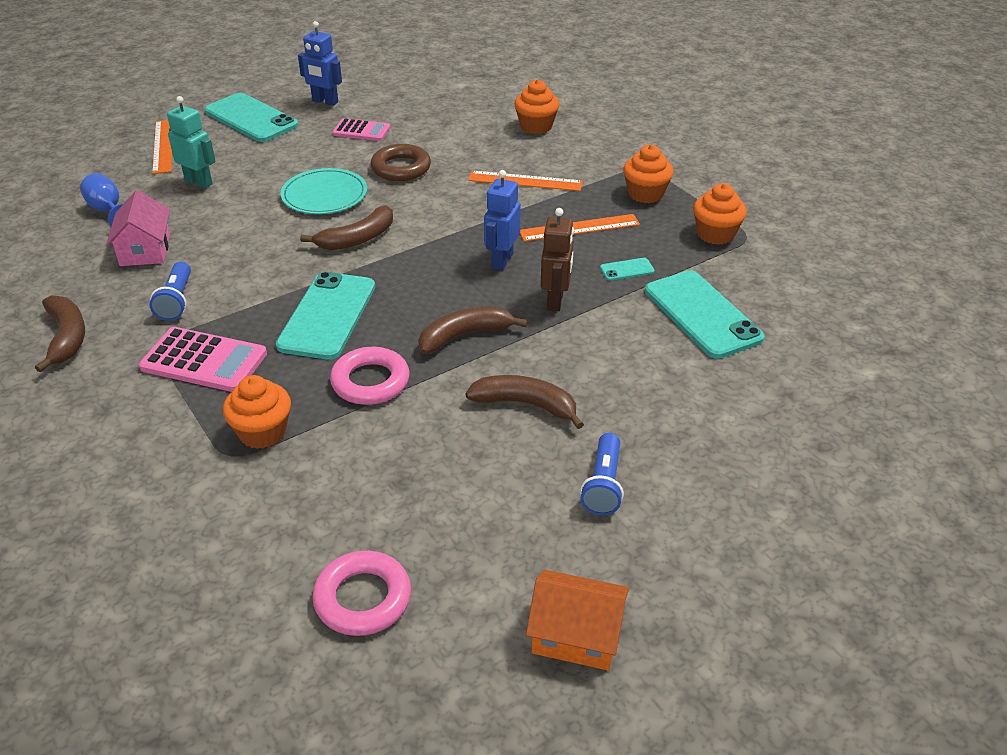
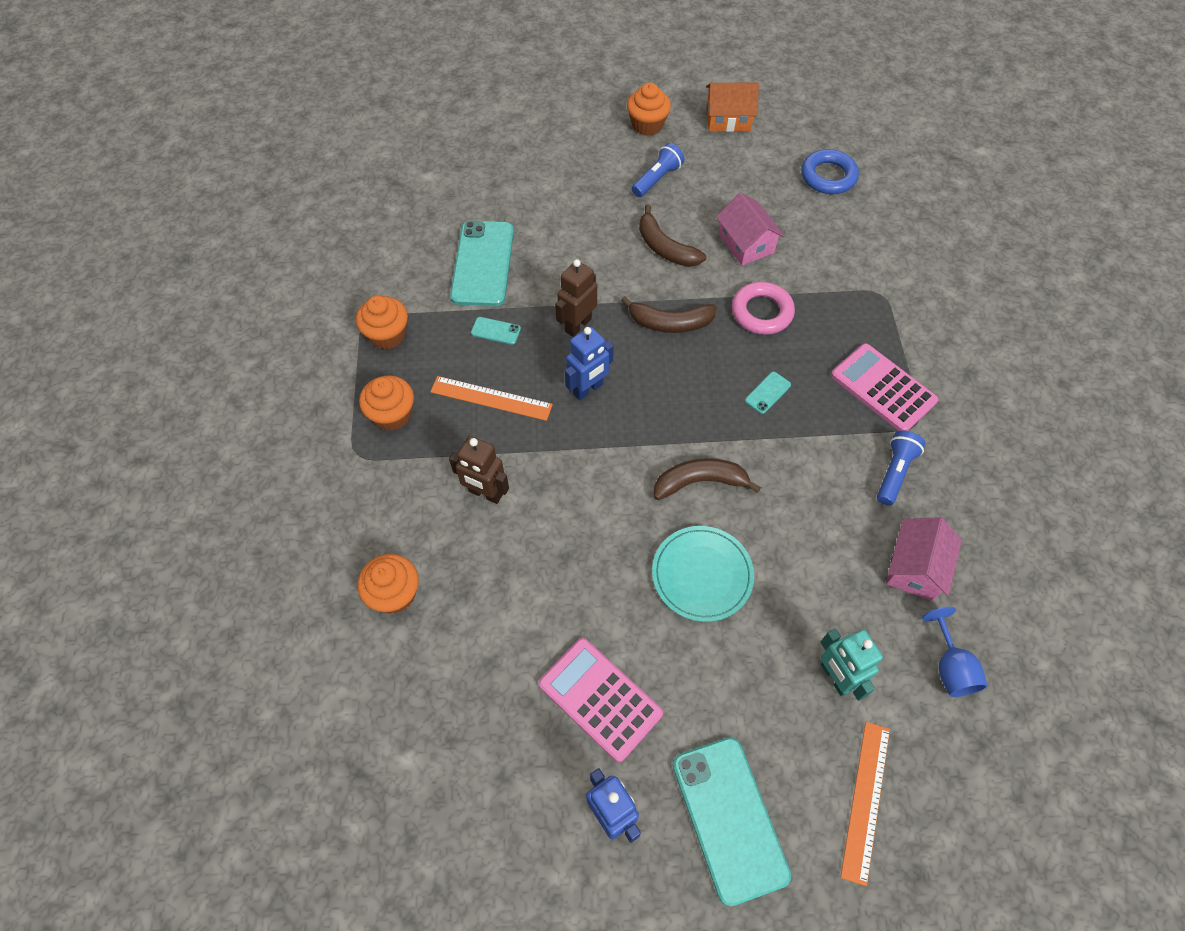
camera: 150 degrees left, 20 degrees up
(67, 337) = (998, 469): brown banana -> none
(262, 432) = (854, 303): orange cupcake -> orange cupcake (647, 125)
(327, 316) = (767, 393): turquoise phone -> turquoise phone, size x0.42
(361, 131) = (600, 699): pink calculator -> pink calculator, size x1.58
(363, 598) = (828, 176): pink ring -> blue ring
(401, 168) = (596, 585): brown ring -> none
(431, 449) = (746, 243): none -> pink house
(525, 181) = (485, 493): orange ruler -> brown robot
(576, 635) = (728, 119): orange house -> orange house turned 45 degrees counterclockwise

